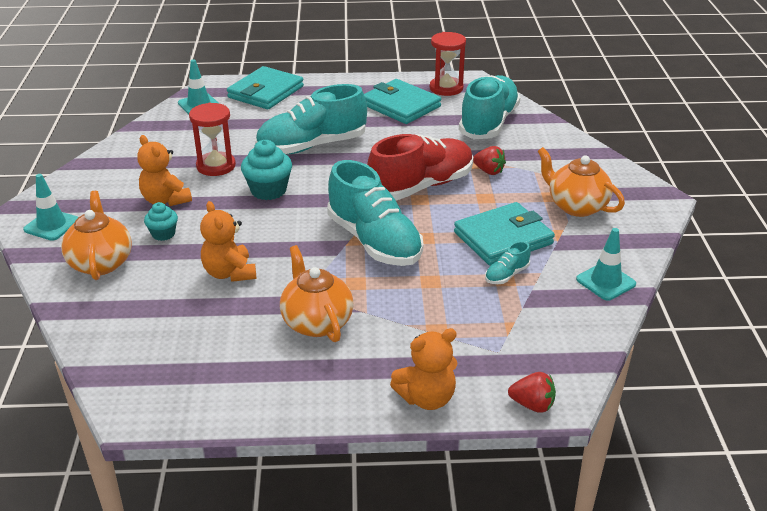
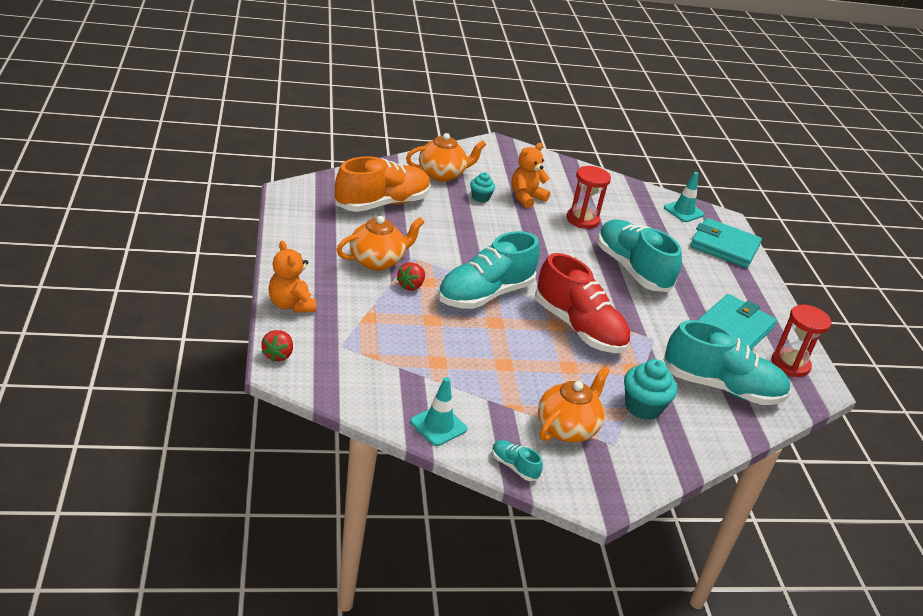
camera: 80 degrees right, 0 degrees up
(52, 225) = (484, 154): turquoise traffic cone -> none
(175, 317) = (382, 204): none -> orange shoe
(229, 273) = (434, 225): orange teddy bear -> none
(268, 190) = (551, 244): turquoise cupcake -> turquoise cupcake (643, 407)
(488, 171) = (619, 375): red strawberry -> red strawberry (411, 286)
(503, 238) = (501, 369): turquoise wallet -> none
(506, 275) = (444, 364): turquoise shoe -> turquoise shoe (514, 466)

